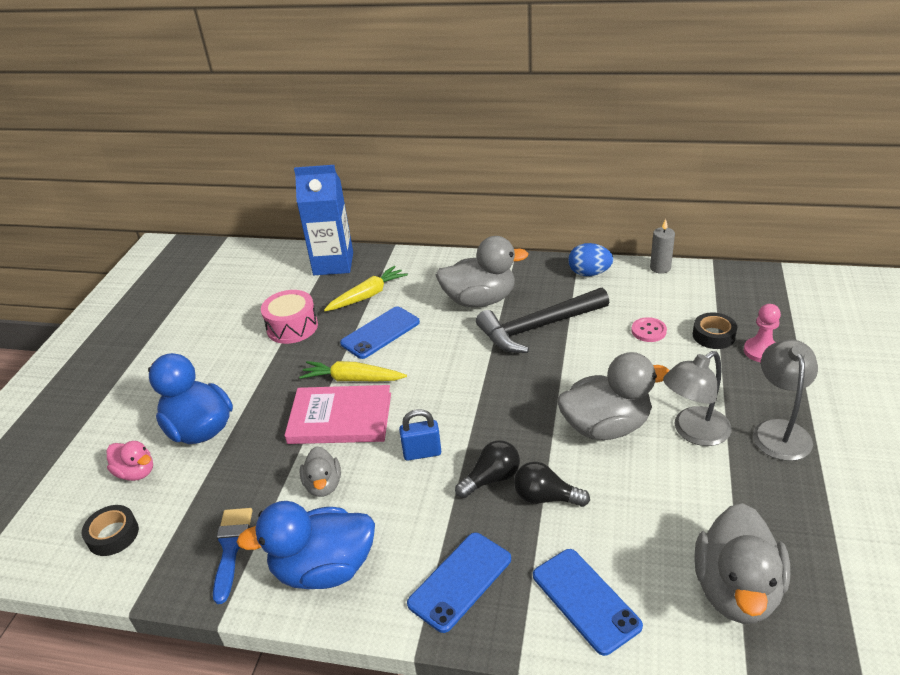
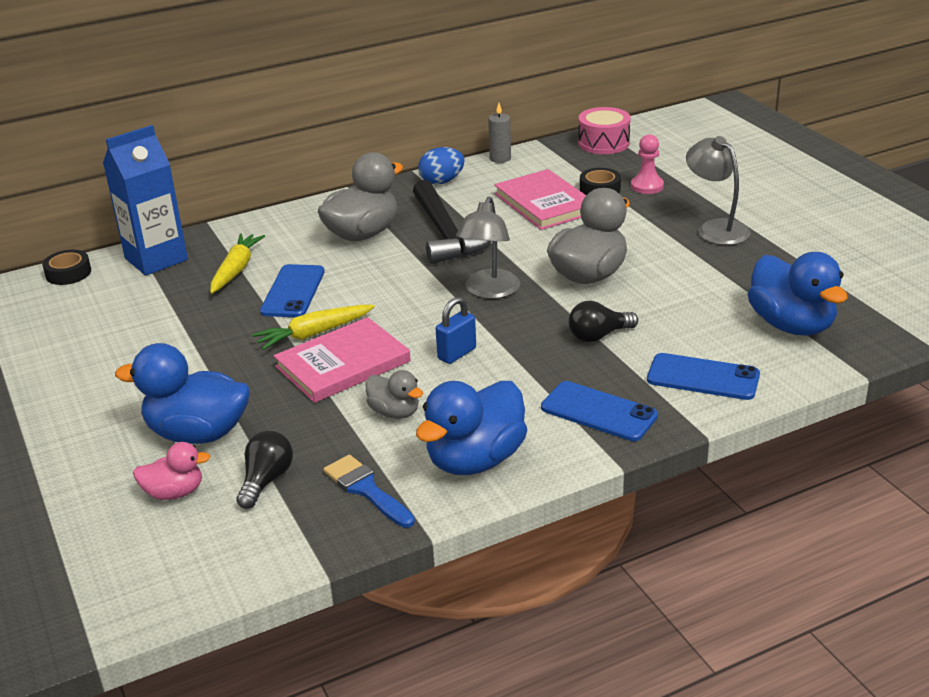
camera: 40 degrees left, 5 degrees down
(113, 535) = (223, 542): black tape -> black tape (68, 273)
(292, 327) = (184, 322): pink drum -> pink drum (603, 143)
(460, 581) = (598, 412): blue phone -> blue phone turned 60 degrees counterclockwise
(491, 479) = (540, 344): black light bulb -> black light bulb (266, 481)
(538, 327) = (445, 234): black hammer -> black hammer turned 45 degrees counterclockwise
(648, 331) = (544, 203): pink button -> pink book
(693, 432) = (658, 253): grey lamp -> grey lamp (489, 291)
(736, 590) = (791, 325): grey duck -> blue duck

